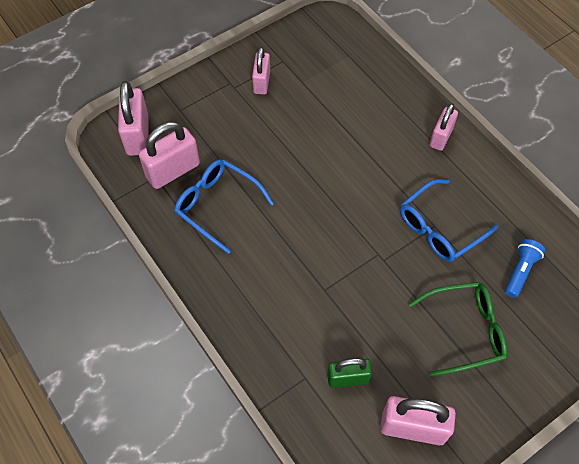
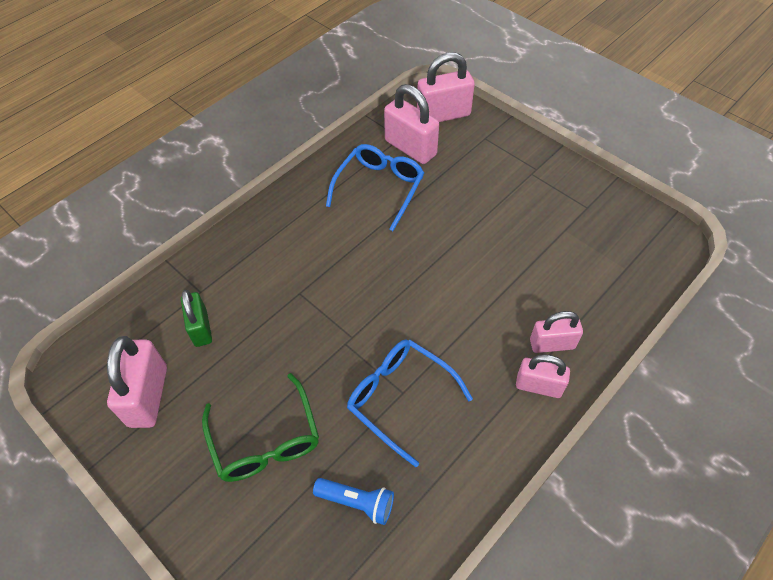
camera: 80 degrees right, 5 degrees down
(261, 82) = (548, 194): pink padlock -> pink padlock (552, 344)

